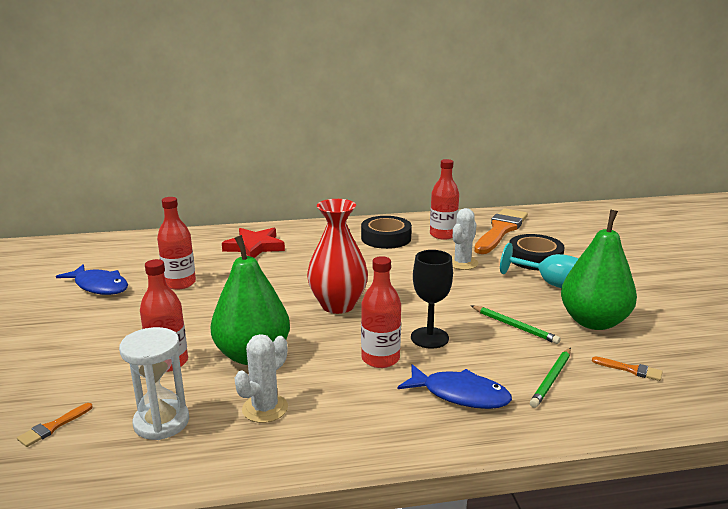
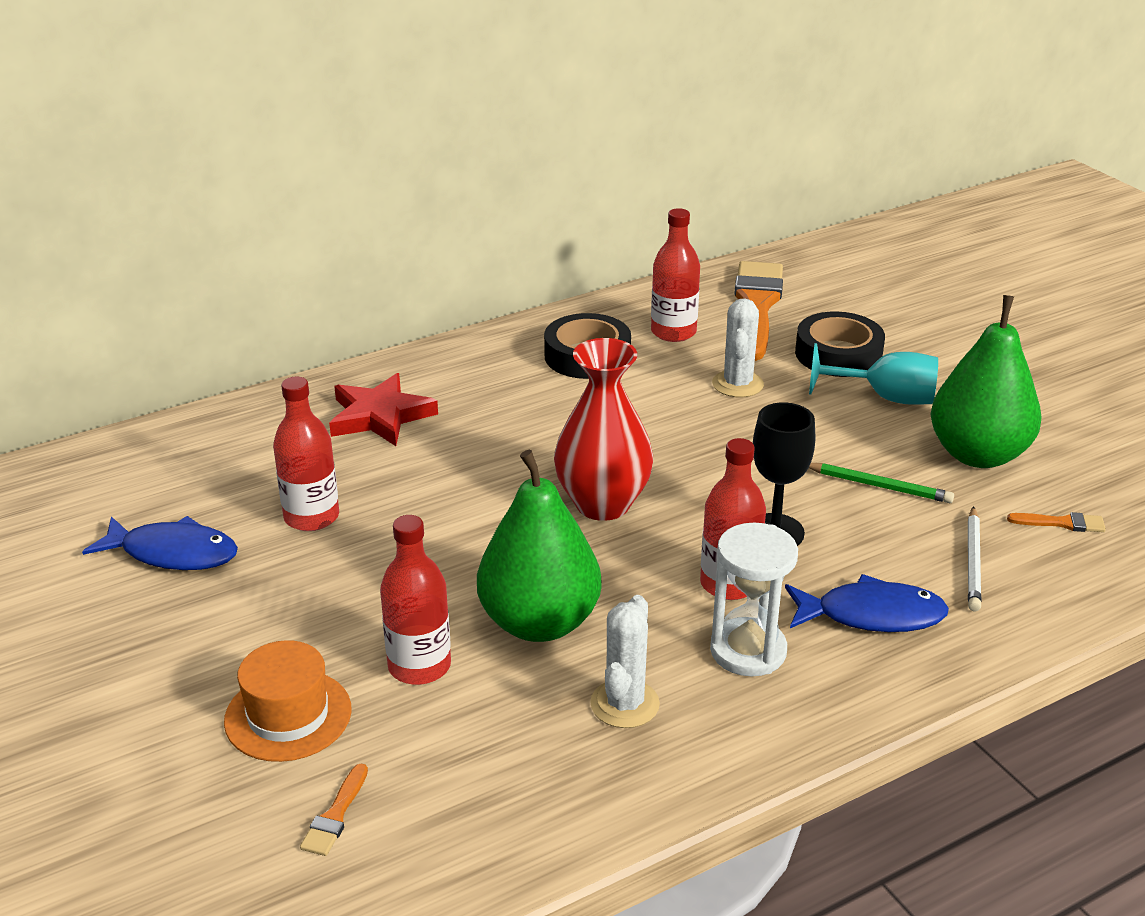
camera: 20 degrees left, 10 degrees up
(79, 370) = (288, 715): none -> orange hat
(161, 422) = (493, 764): white hourglass -> white hourglass (748, 651)
(551, 379) = (973, 562): green pencil -> white pencil

